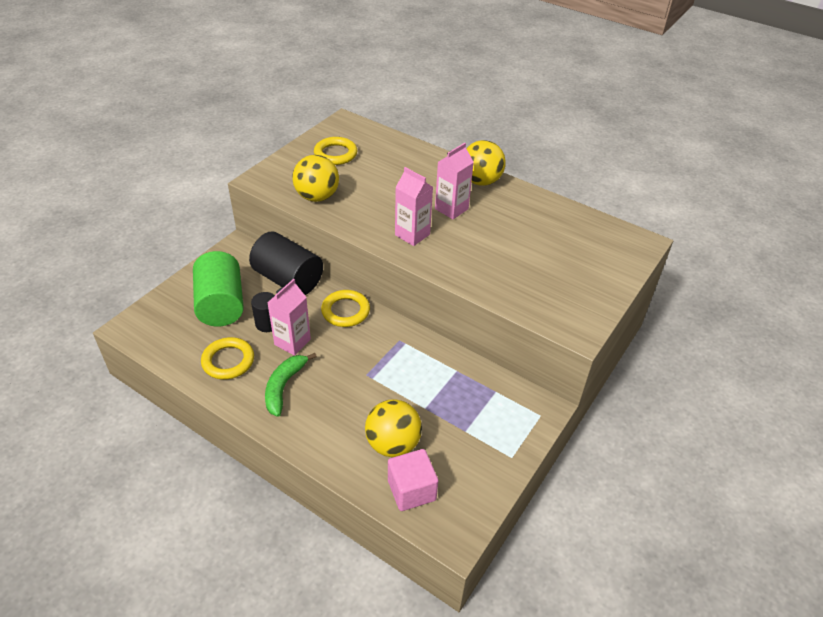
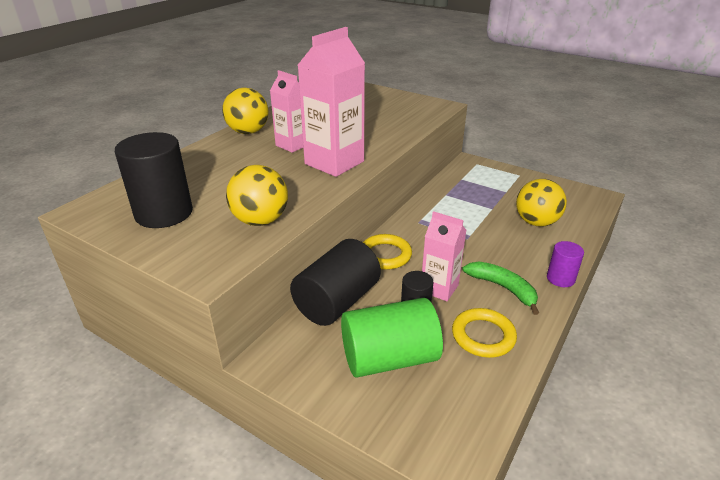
camera: 90 degrees left, 10 degrees down
(284, 387) = (503, 288): green banana -> green banana turned 150 degrees counterclockwise
(289, 437) = (560, 278): none -> purple cylinder
(335, 154) = (164, 213): yellow ring -> black cylinder
(411, 490) = (573, 213): pink cube -> none
(412, 235) = (334, 163): pink carton -> pink carton, size x1.64

